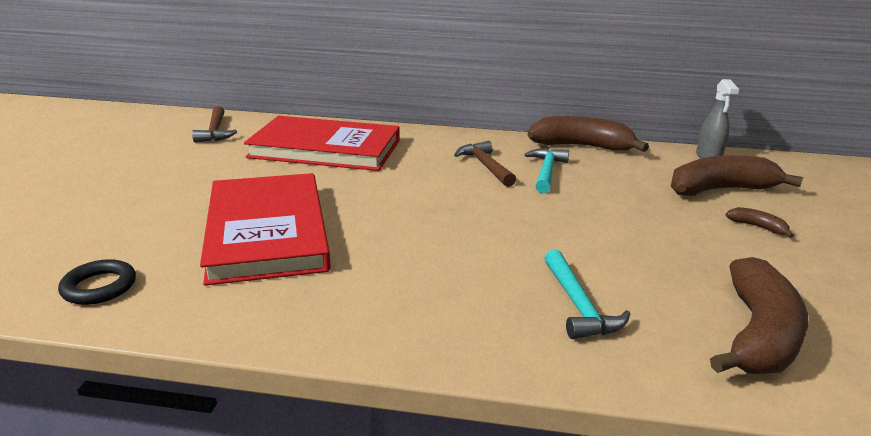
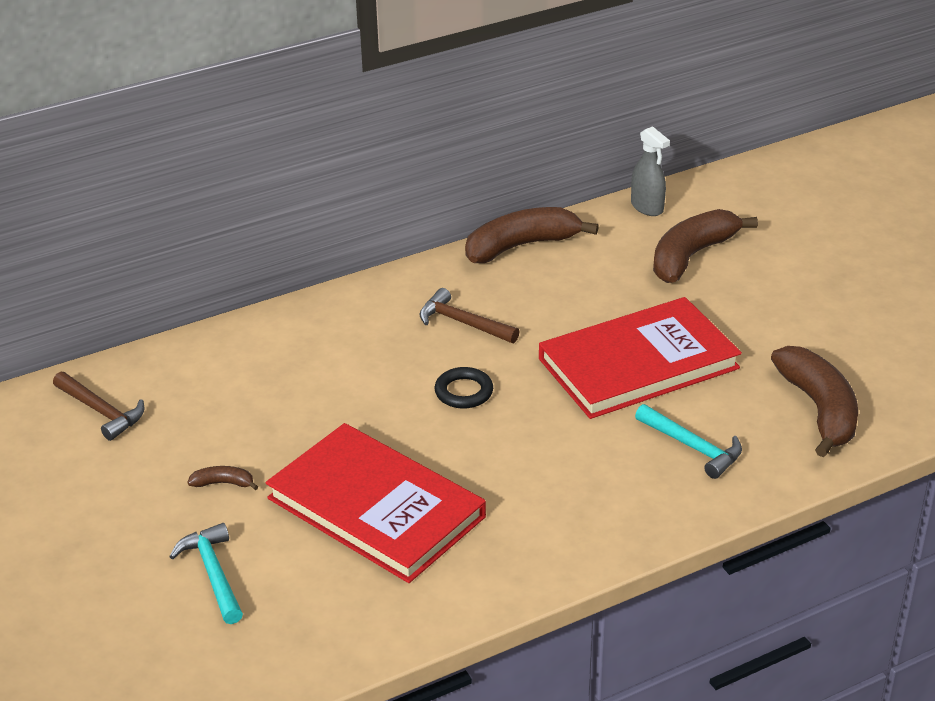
camera: 35 degrees left, 10 degrees up
(99, 287) = (328, 632): black ring -> black ring (464, 392)
(325, 149) = (271, 376): red book -> red book (638, 363)
(546, 171) = (526, 303): turquoise hammer -> turquoise hammer (213, 573)
(757, 227) = (750, 294): brown banana -> brown banana (223, 483)

